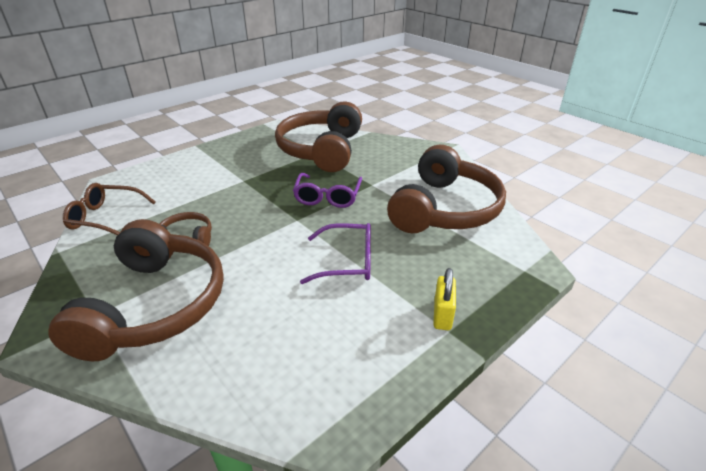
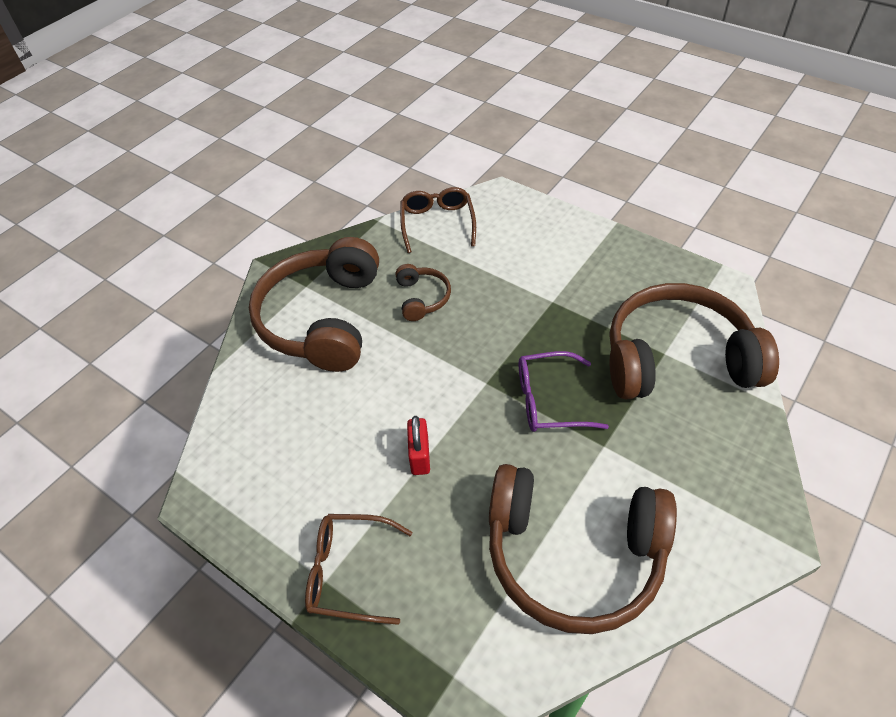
camera: 80 degrees right, 15 degrees up
(154, 305) = (322, 318): brown headphones -> brown headphones turned 105 degrees clockwise
(347, 261) = (420, 456): purple glasses -> red padlock
(442, 315) = (349, 572): yellow padlock -> brown glasses

